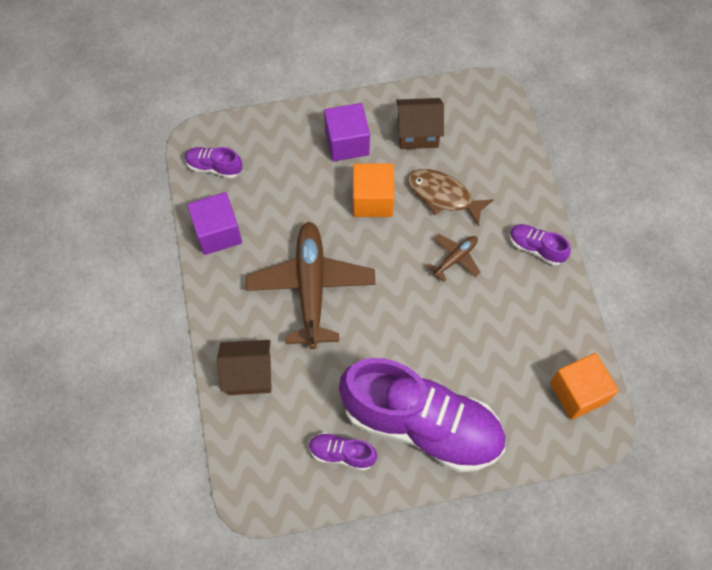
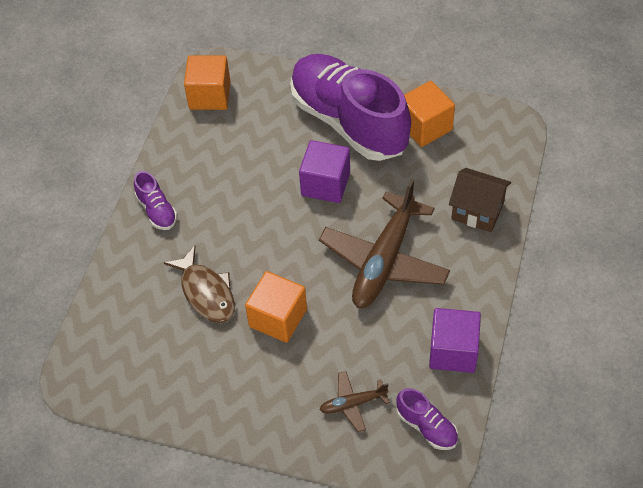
camera: 150 degrees left, 10 degrees down
(342, 453) = (425, 126): purple shoe -> orange cube
(347, 143) = (267, 391): purple cube -> purple cube (325, 184)
(418, 133) = (187, 368): brown house -> none
(455, 258) = (235, 231): brown plane -> brown plane (352, 404)

